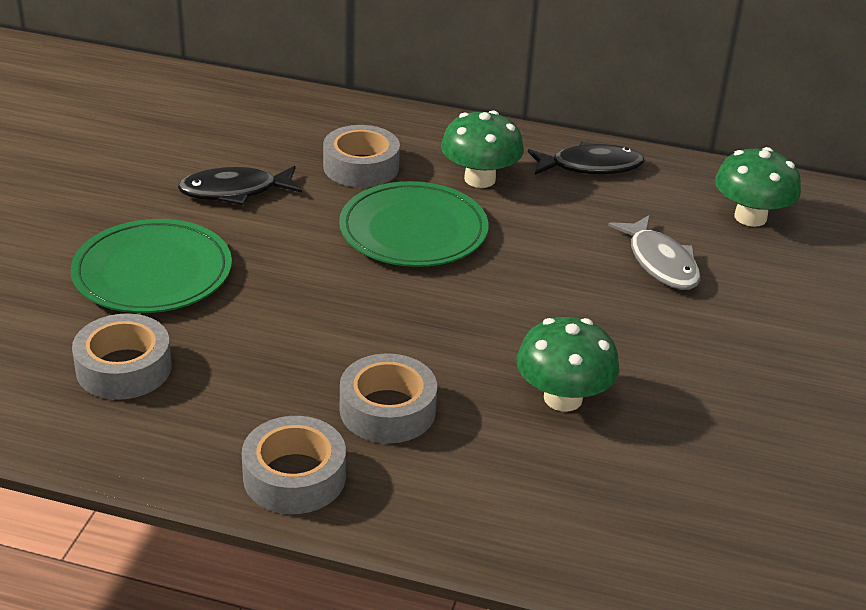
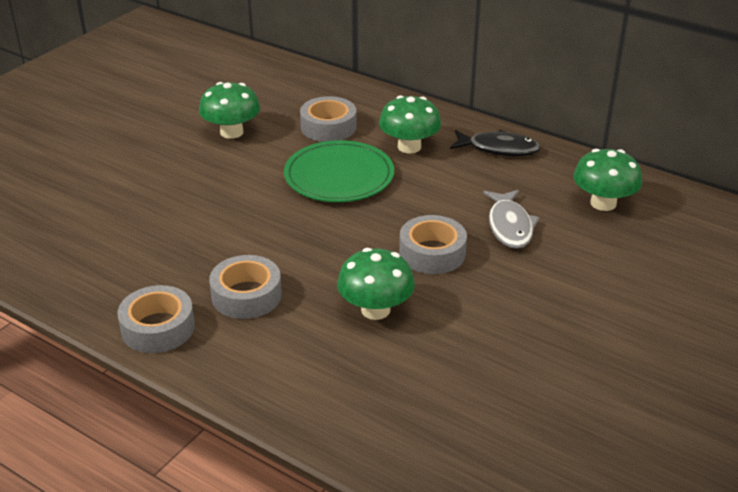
camera: 20 degrees right, 0 degrees up
(124, 368) = (91, 237): grey tape -> grey tape (432, 253)
(152, 272) = (146, 178): green plate -> none
(235, 191) = (231, 132): black fish -> green mushroom

